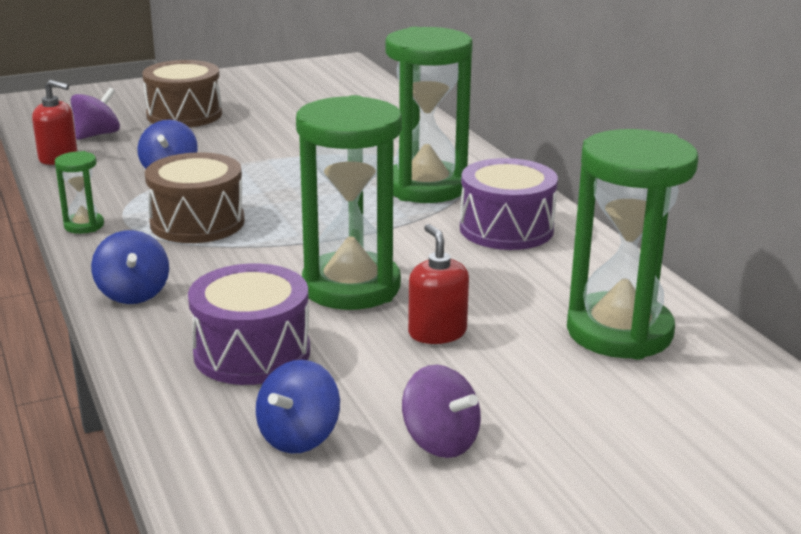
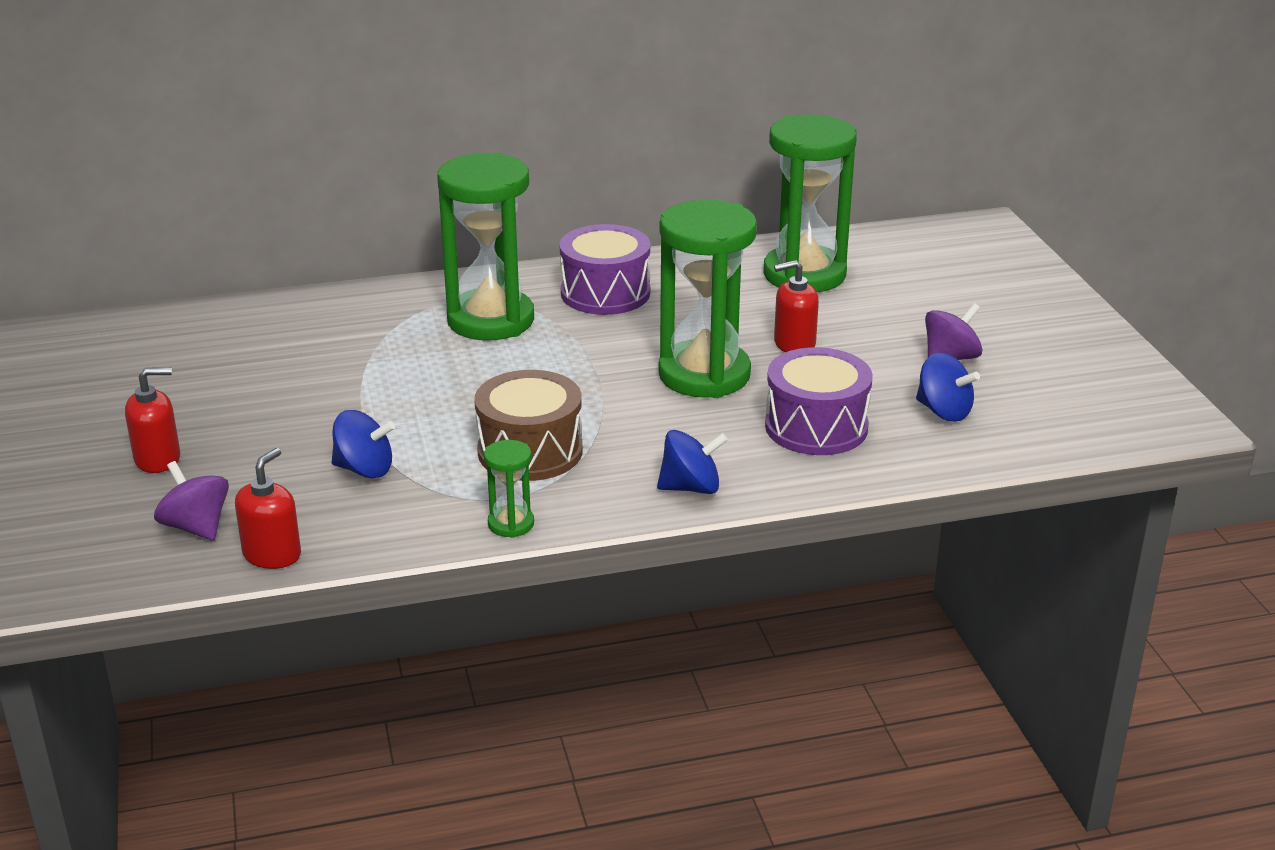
camera: 80 degrees left, 5 degrees up
(184, 115) = (158, 459): brown drum -> red soap dispenser

